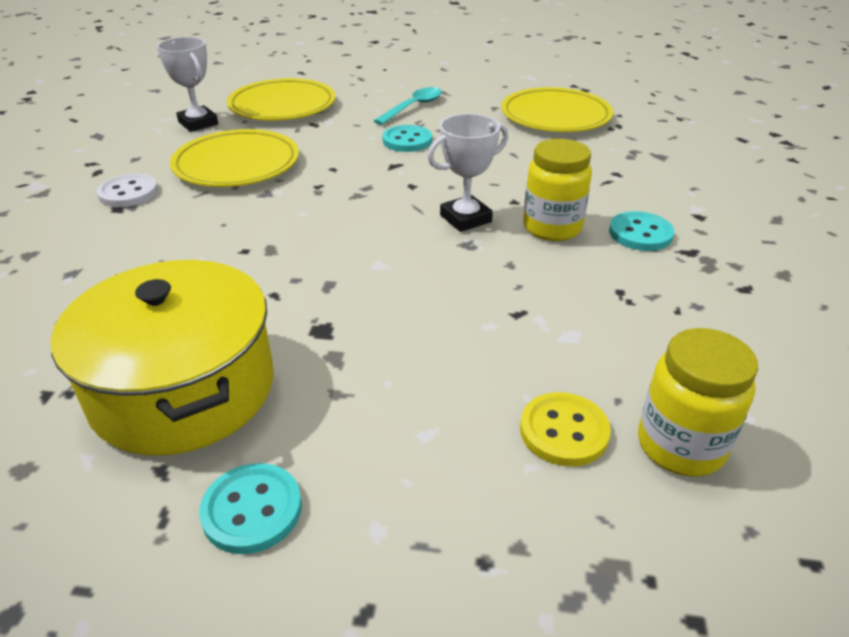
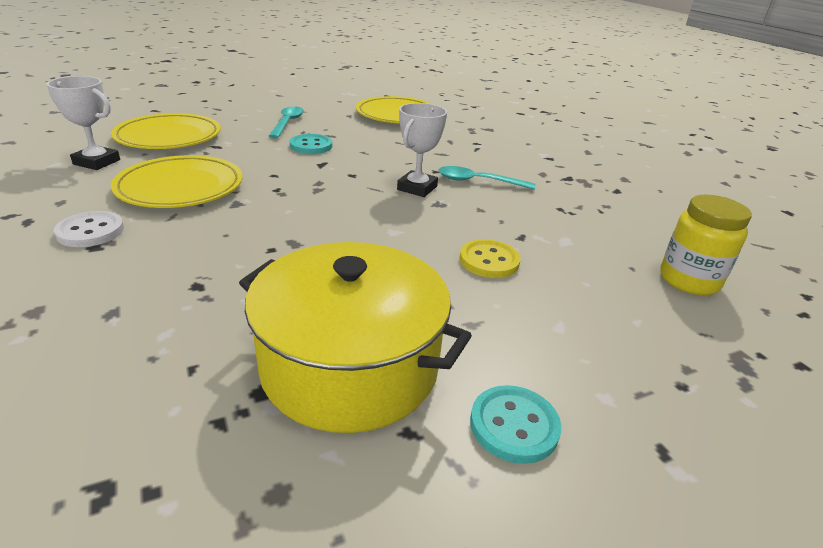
camera: 35 degrees left, 5 degrees down
(552, 227) = (478, 181): yellow jar -> turquoise spoon
(564, 431) = (628, 295): yellow button -> yellow button (489, 261)
(640, 233) = (531, 174): turquoise button -> none

